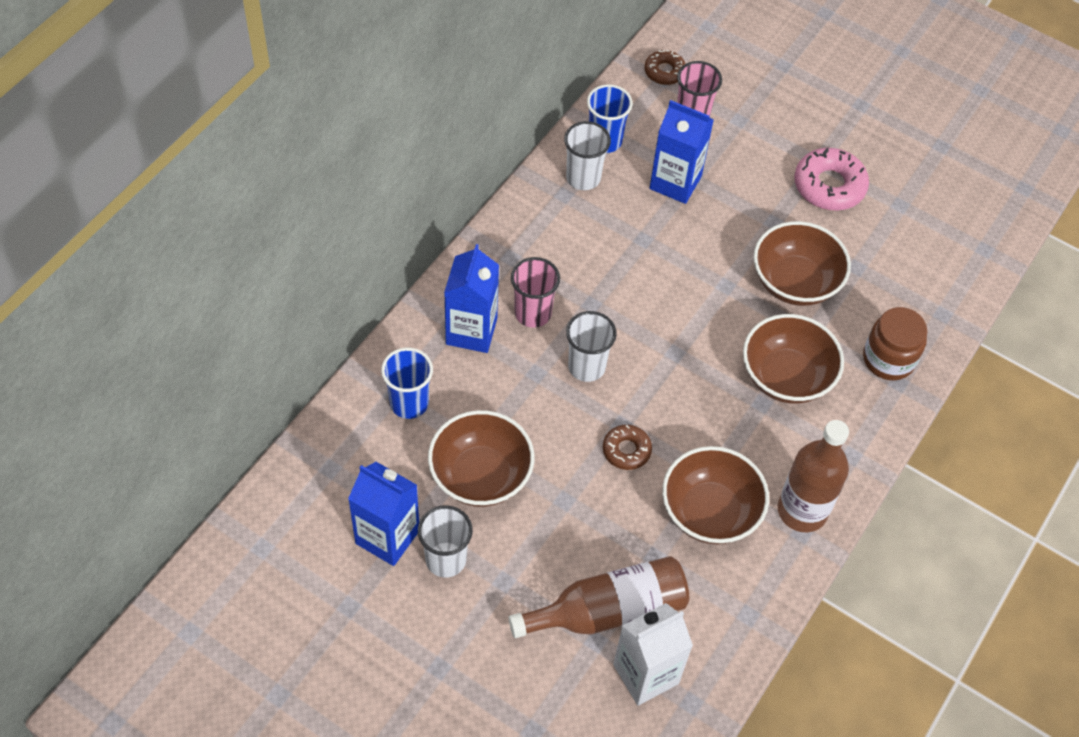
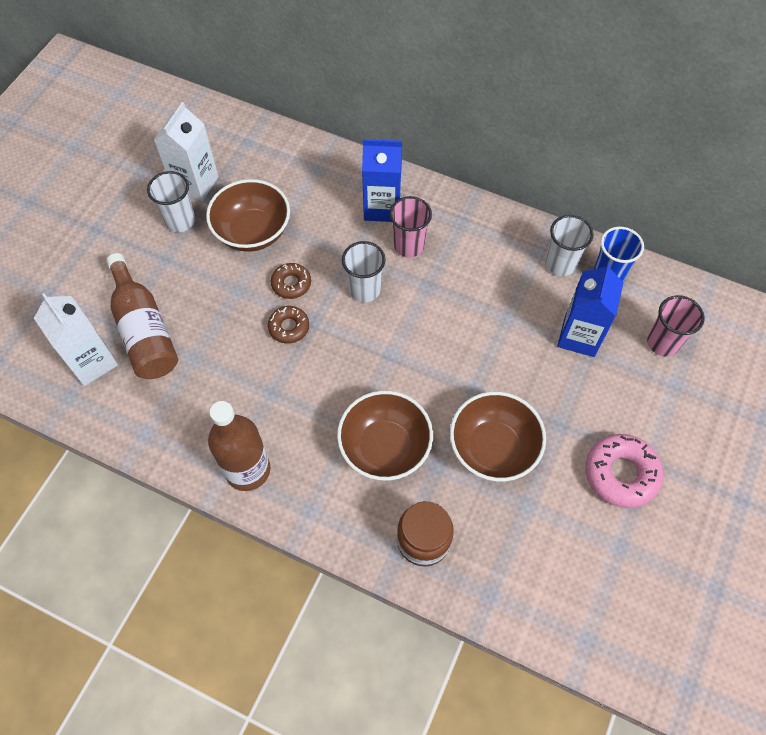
camera: 85 degrees right, 5 degrees up
(387, 537) = (195, 184): blue carton -> white carton
(409, 403) = (309, 178): blue cup -> none
(664, 72) = (710, 314): brown donut -> brown donut (291, 284)
(710, 512) = (238, 395): brown bowl -> none

